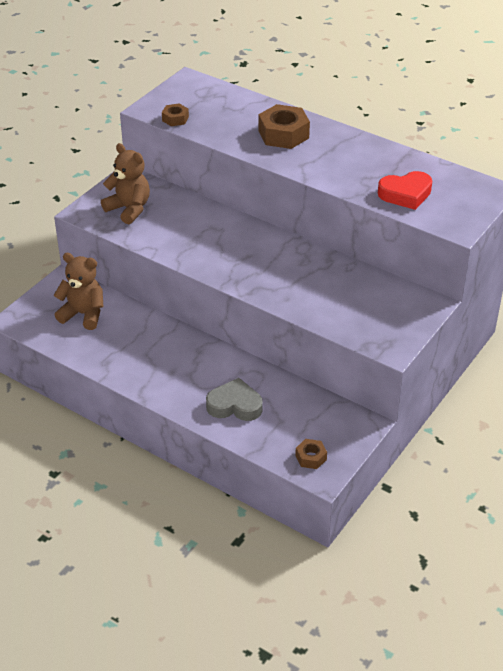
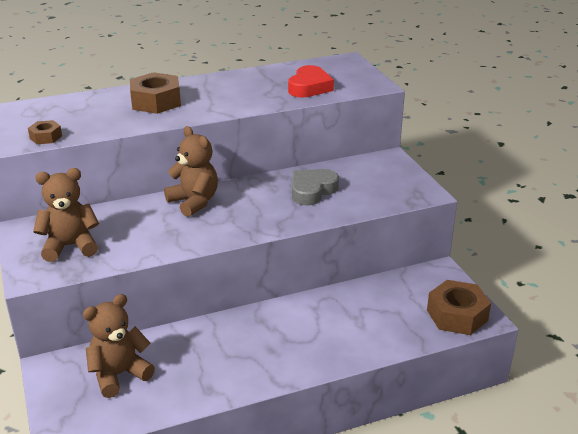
camera: 55 degrees left, 10 degrees down
(235, 405) = (354, 330): grey heart -> grey heart (312, 191)
(240, 233) = (194, 202): none -> brown teddy bear
(311, 457) = (457, 315): brown nut -> brown nut, size x1.89

